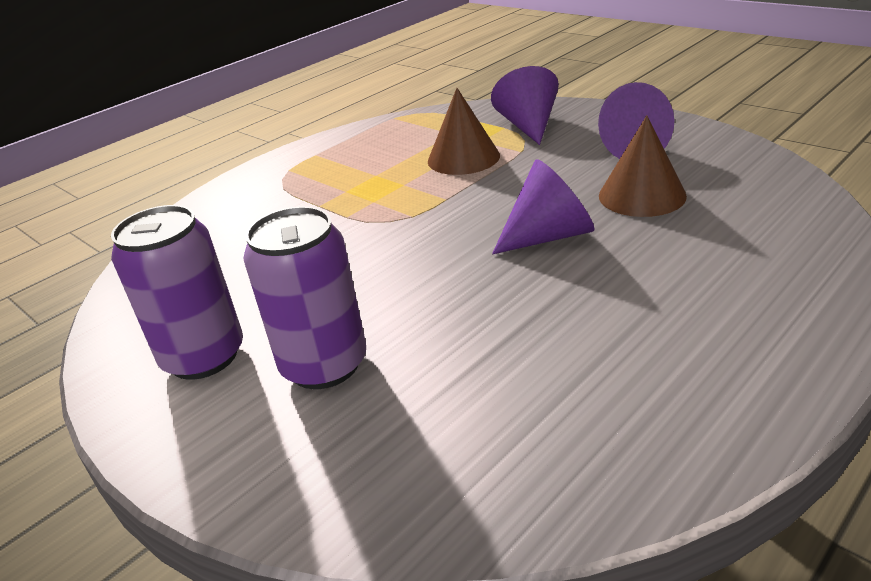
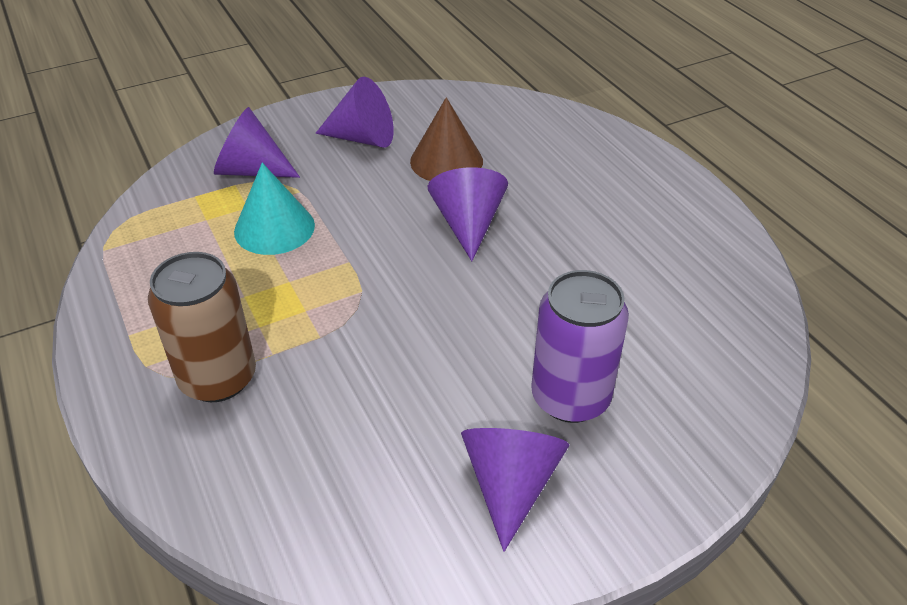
camera: 75 degrees left, 10 degrees up
(203, 356) = (511, 485): purple can -> purple cone
(285, 195) = (218, 378): none -> brown can
(463, 158) = (274, 228): brown cone -> turquoise cone

